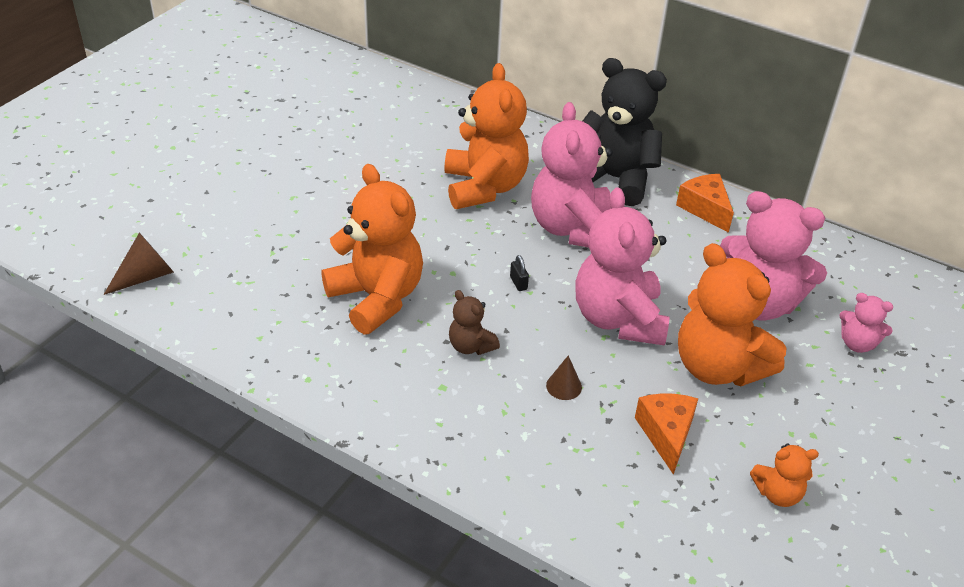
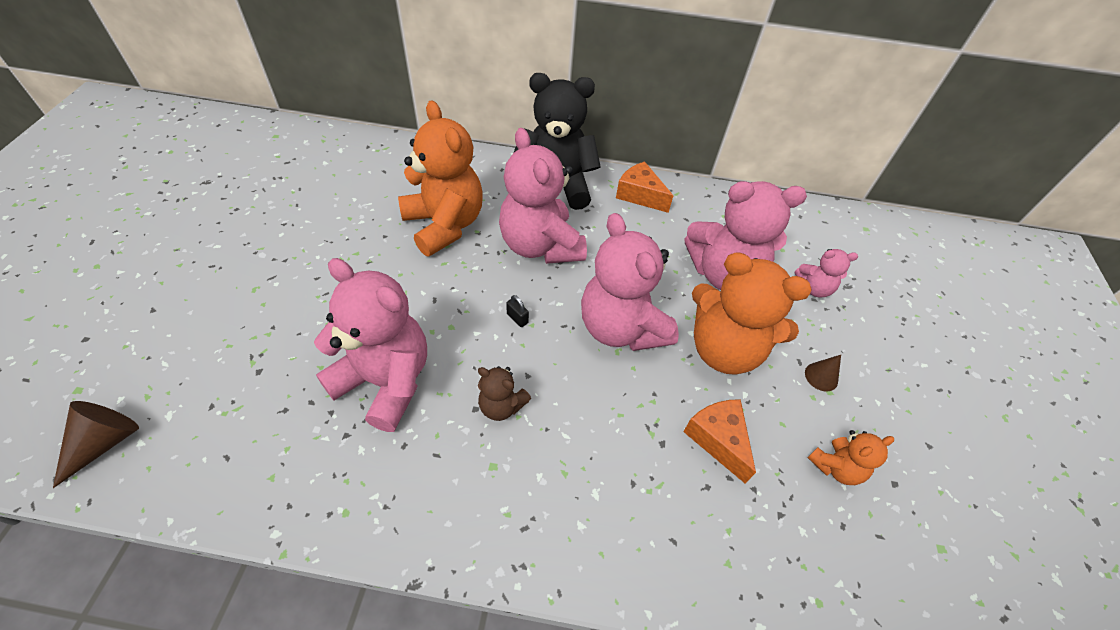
camera: 25 degrees left, 10 degrees up
(377, 298) = (385, 381): orange teddy bear -> pink teddy bear
(564, 386) = (606, 420): brown cone -> brown cone (821, 376)

